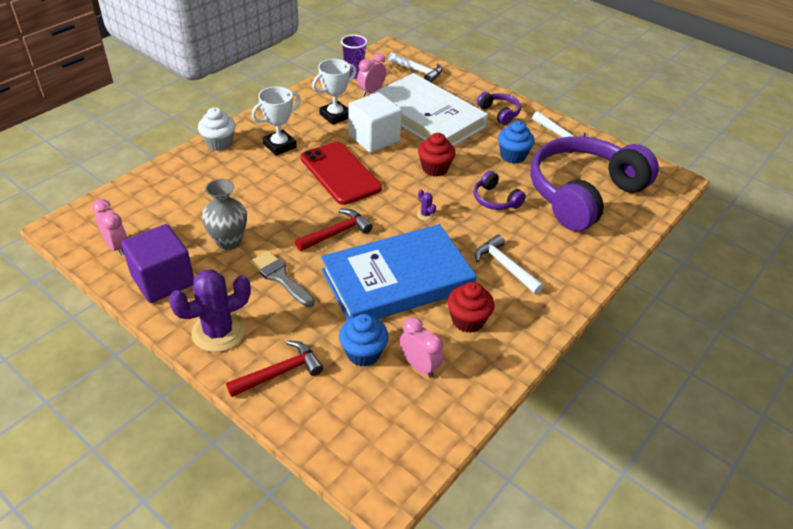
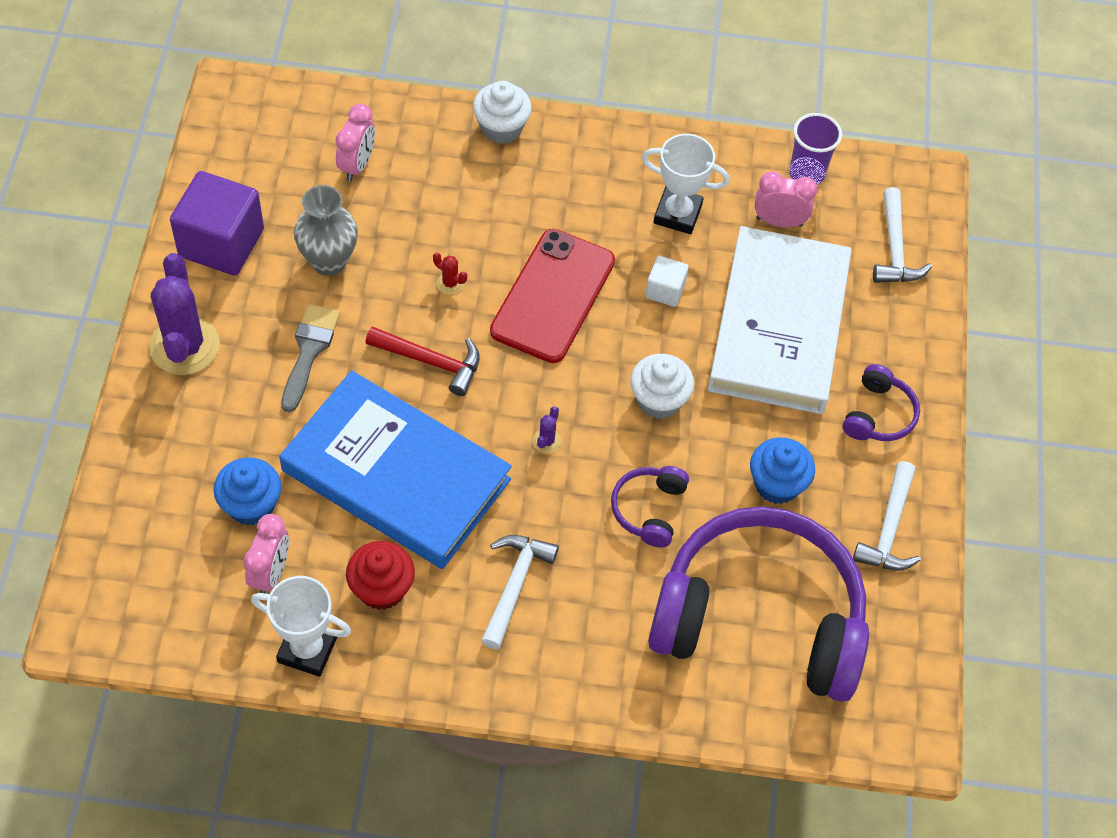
camera: 55 degrees right, 15 degrees up
(117, 246) = (240, 163): pink clock -> pink clock (357, 165)
(218, 332) = (184, 346): purple cactus -> purple cactus turned 60 degrees clockwise
(279, 146) = (553, 194): white trophy -> white trophy (307, 650)
(280, 373) = (168, 440): red hammer -> none
(294, 203) = (450, 283): none -> red cactus
(374, 138) = (665, 290): white cube -> white cube, size x0.50
(435, 168) = (659, 400): red cupcake -> white cupcake

